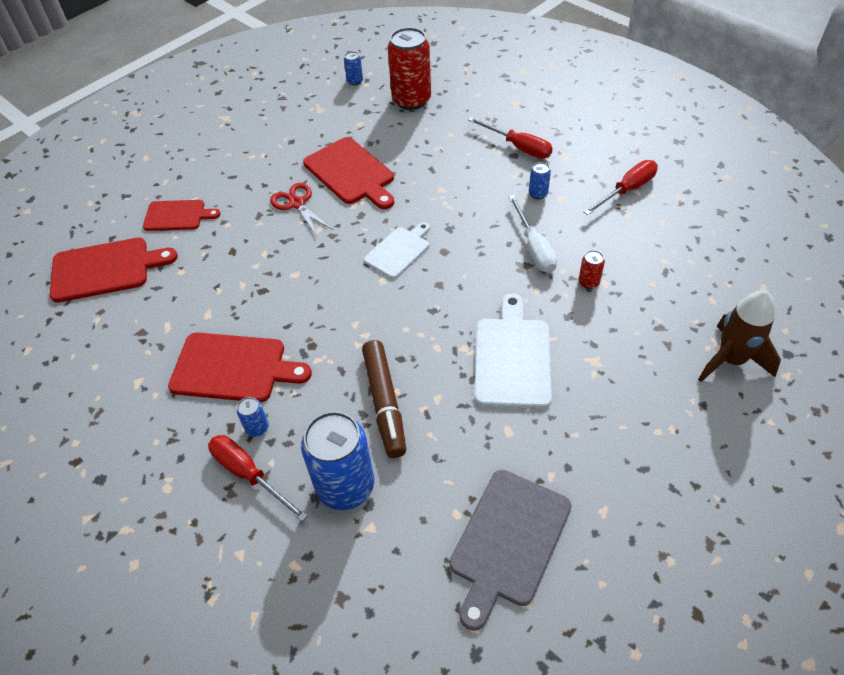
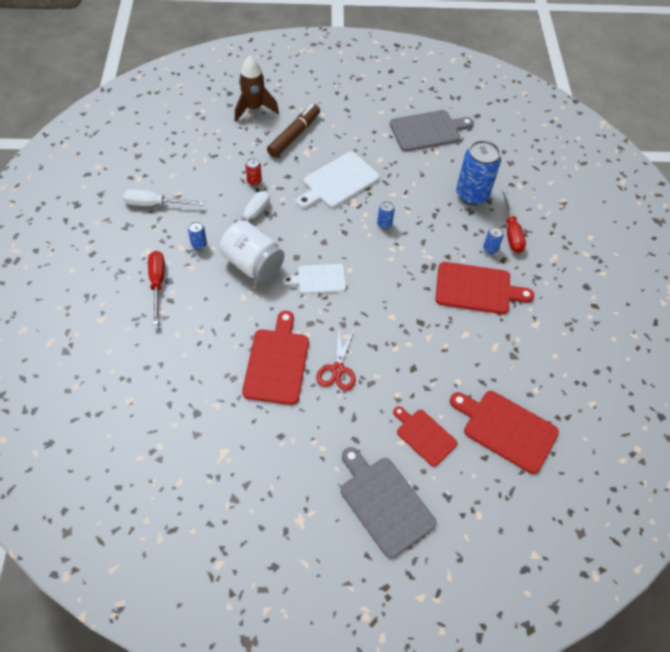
camera: 140 degrees left, 5 degrees up
(172, 162) = (384, 503): none -> grey cutting board
(233, 368) = (477, 288): red cutting board -> red cutting board turned 135 degrees clockwise
(355, 81) = (161, 459): blue can -> blue can (384, 224)
(384, 403) = (419, 211): brown marker -> brown marker (294, 135)
(411, 100) = (154, 392): red can -> none
(471, 216) = (253, 264): none -> white jar
(627, 190) = (155, 204): red screwdriver -> white screwdriver

